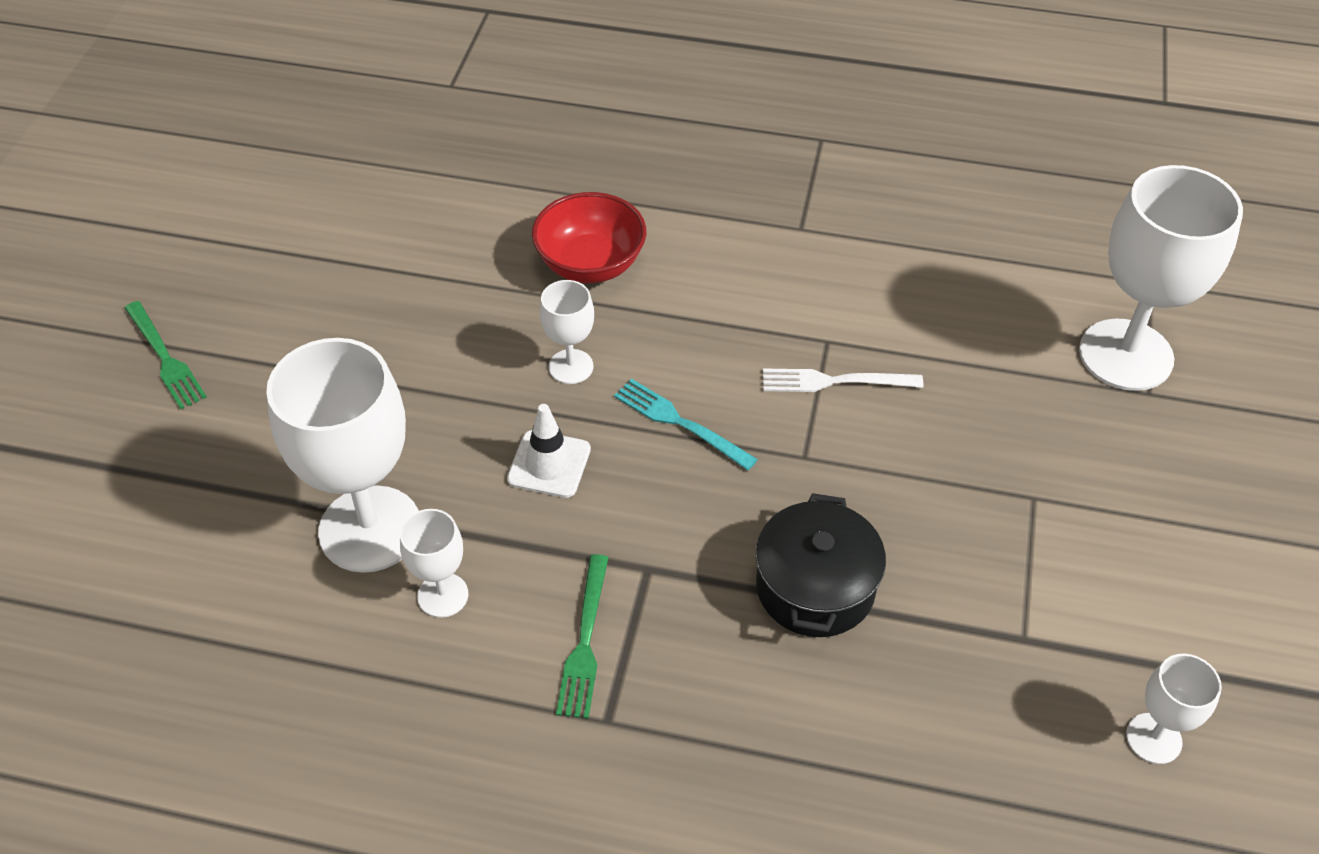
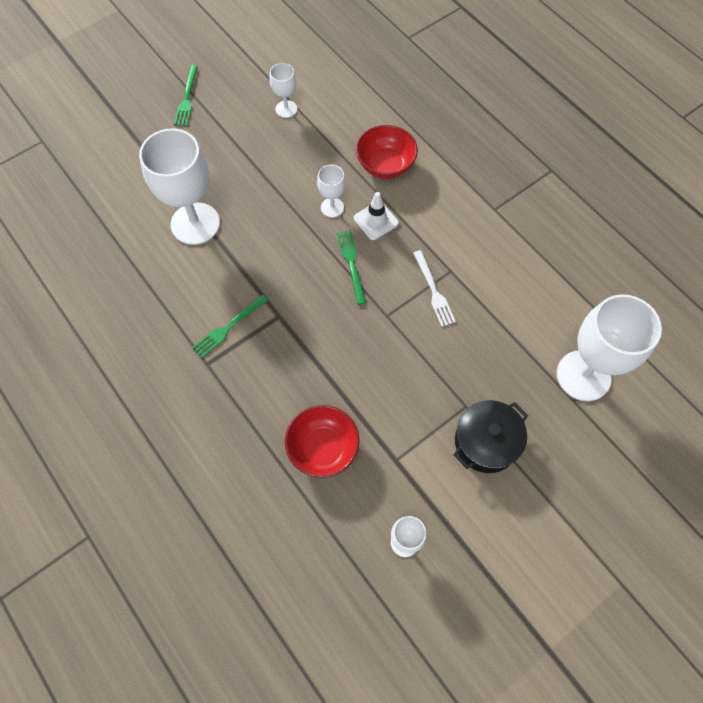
camera: 40 degrees right, 15 degrees up
(443, 595) = (196, 270): white goblet -> white goblet (286, 109)
(549, 464) = (283, 244): white traffic cone -> white traffic cone (376, 221)
(678, 422) = (351, 263): turquoise fork -> green fork
(815, 587) = (334, 373): black pot -> black pot (486, 442)
(833, 381) = (434, 291): white fork -> white fork turned 150 degrees counterclockwise
(910, 703) = (323, 448): none -> red bowl

